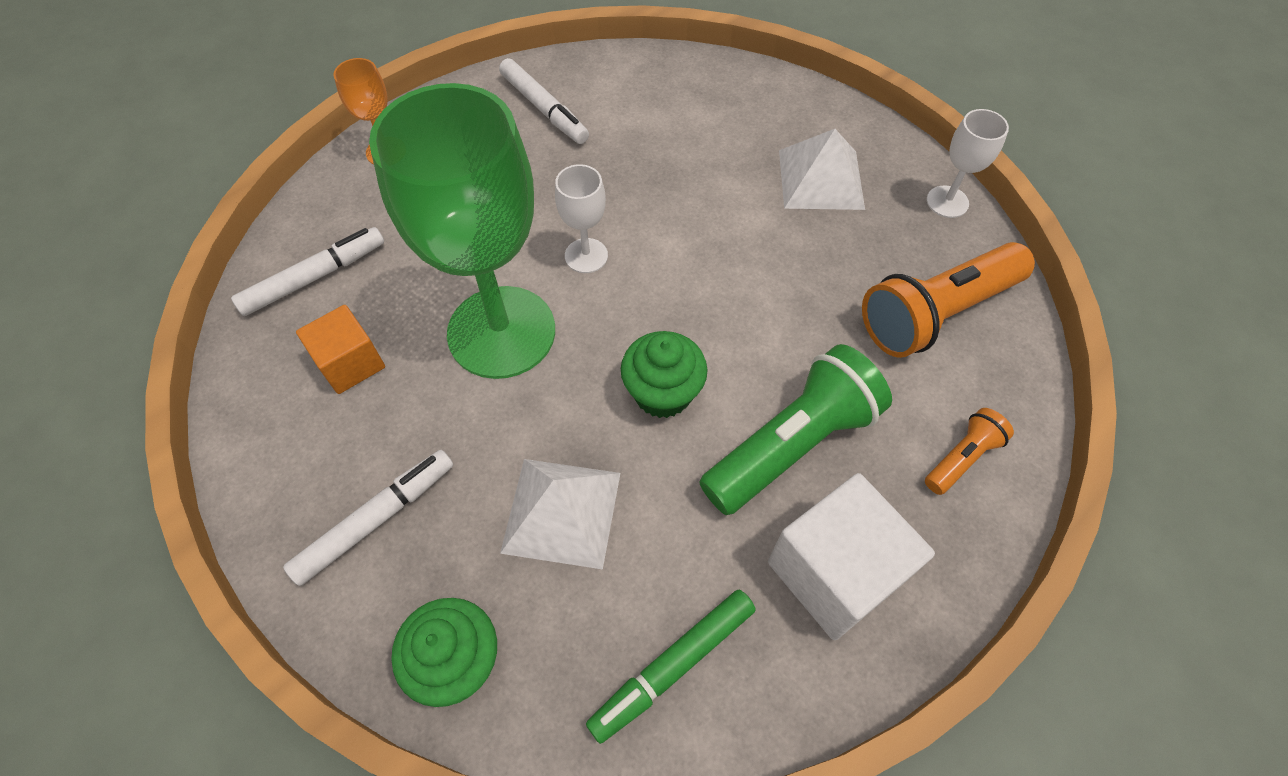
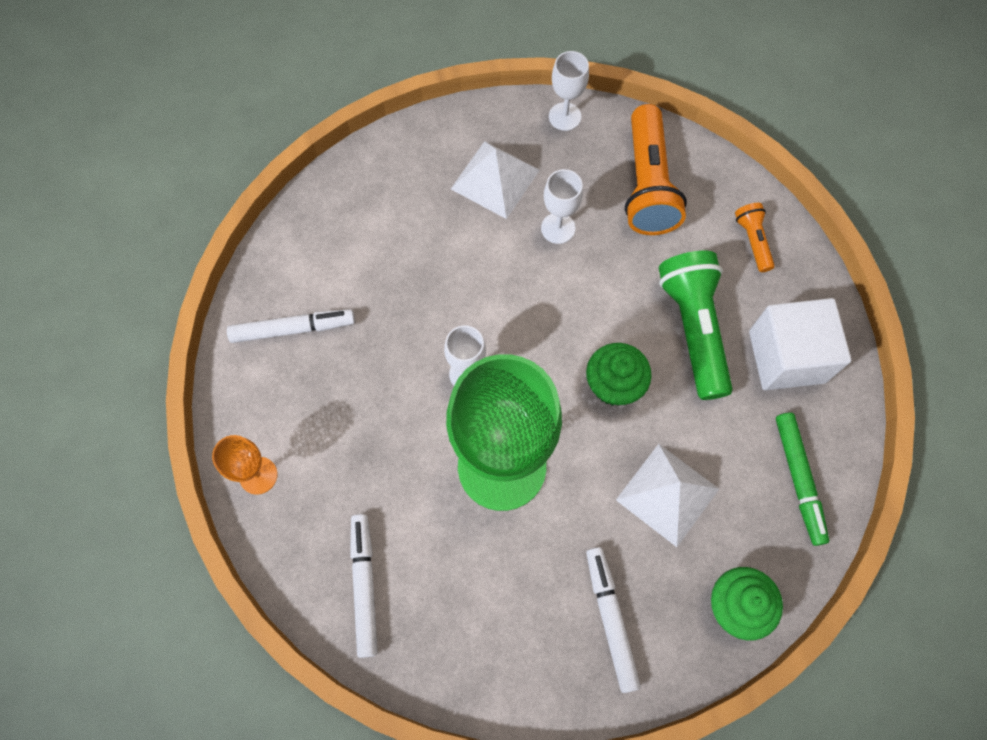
camera: 60 degrees left, 10 degrees up
(350, 363) = (467, 588): orange cube -> none
(810, 256) = (558, 228): none -> white goblet

